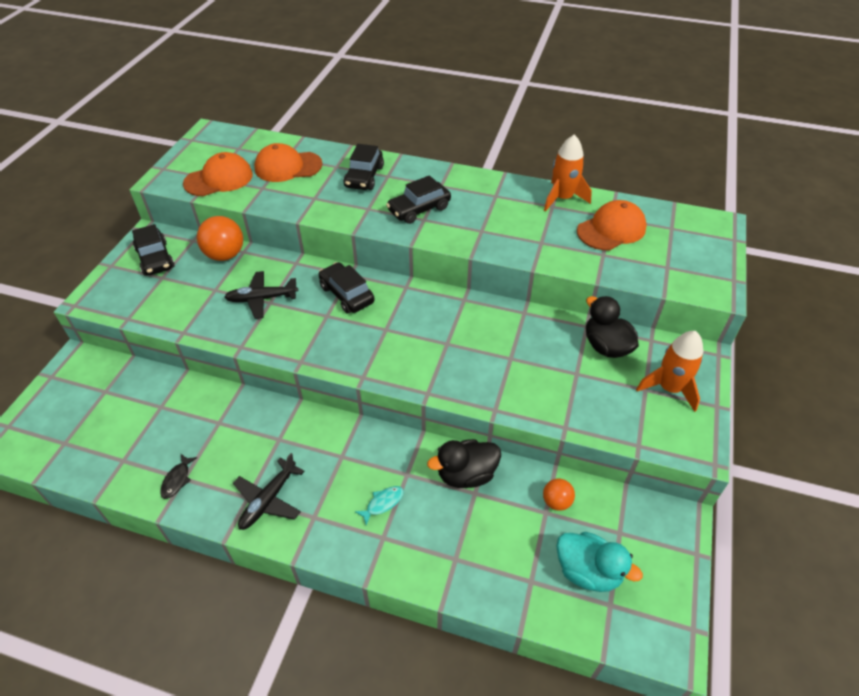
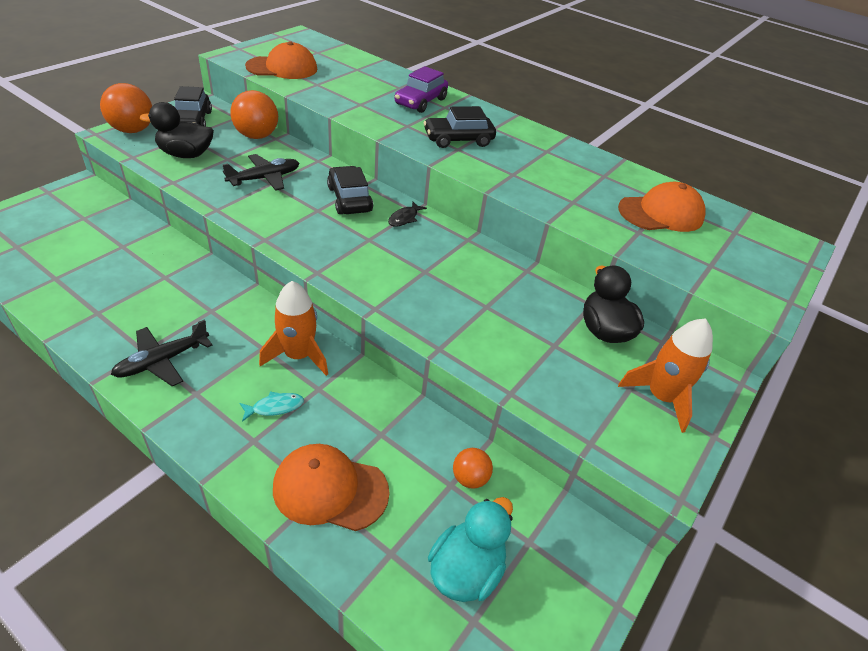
camera: 15 degrees right, 5 degrees down
(107, 289) = (133, 130): none -> orange ball
(177, 480) = (90, 311): black fish -> black fish (404, 218)
(261, 299) = (265, 178): black plane -> black plane turned 135 degrees clockwise
(288, 167) = (353, 76): orange cap -> orange cap (330, 489)
(364, 177) = (421, 102): black car -> purple car
(466, 474) = (382, 412): black duck -> black duck (186, 154)
(562, 198) = (619, 172): orange rocket -> orange rocket (298, 355)
(588, 571) = (466, 570): turquoise duck -> turquoise duck turned 105 degrees counterclockwise

